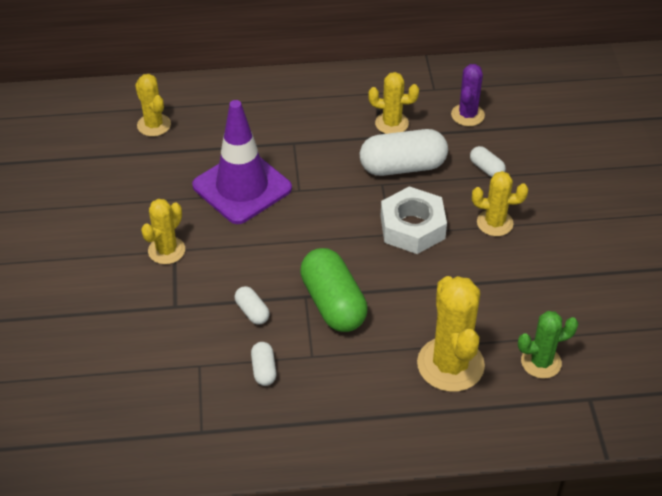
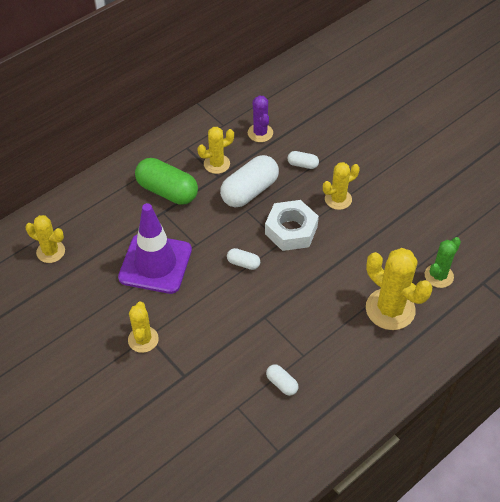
camera: 35 degrees left, 5 degrees up
(252, 312) = (239, 348): white capsule -> white capsule (243, 263)
(333, 303) = (286, 311): green capsule -> green capsule (167, 191)

